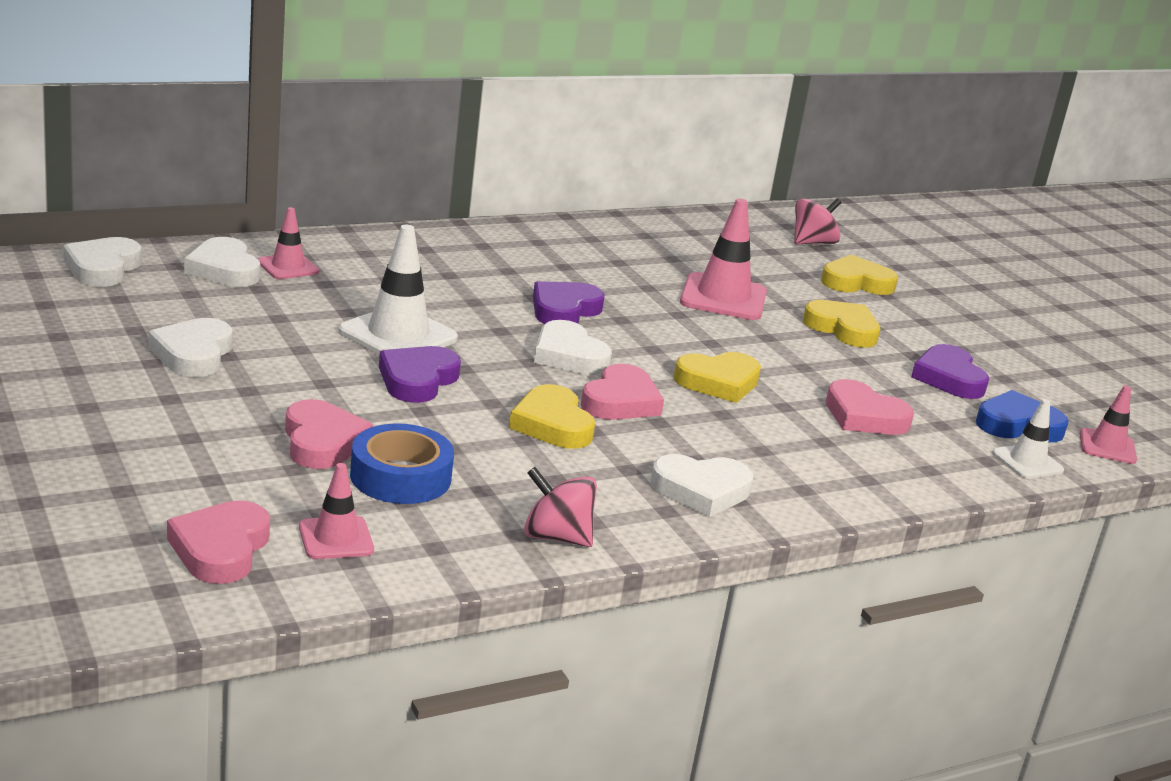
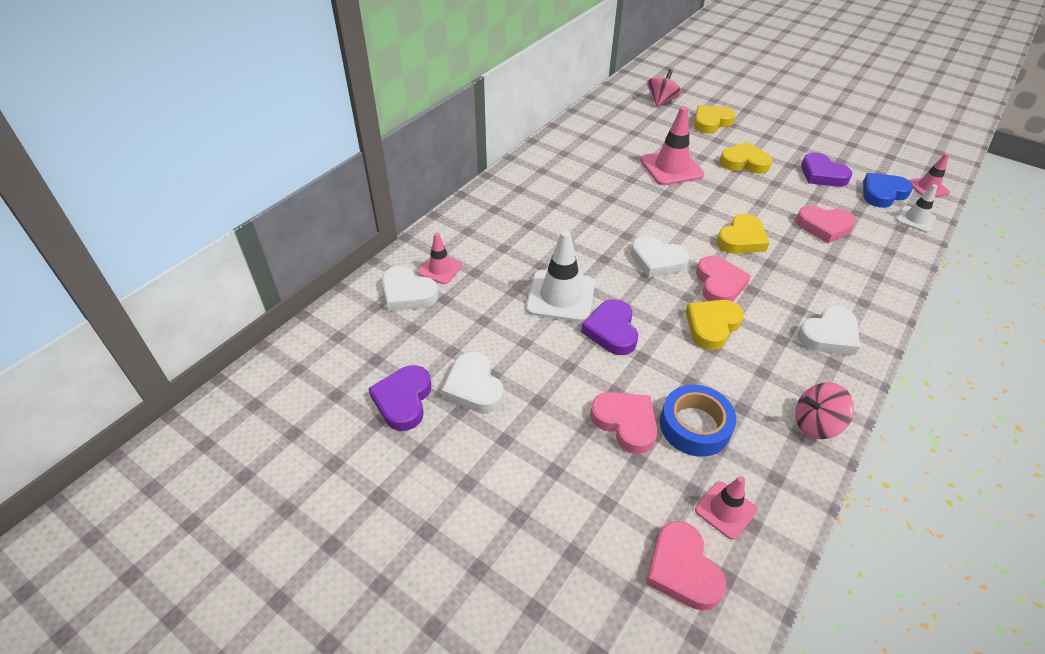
camera: 25 degrees left, 20 degrees up
(103, 268) = (335, 335): white heart -> none
(552, 424) = (712, 326): yellow heart -> yellow heart turned 90 degrees clockwise
(564, 310) = (614, 222): purple heart -> purple heart (403, 400)

